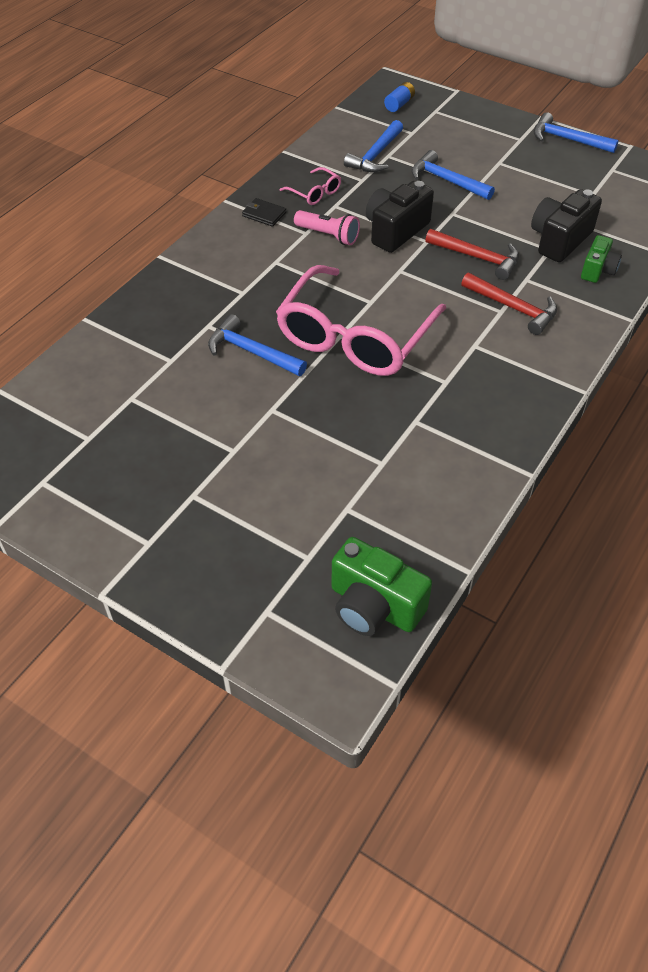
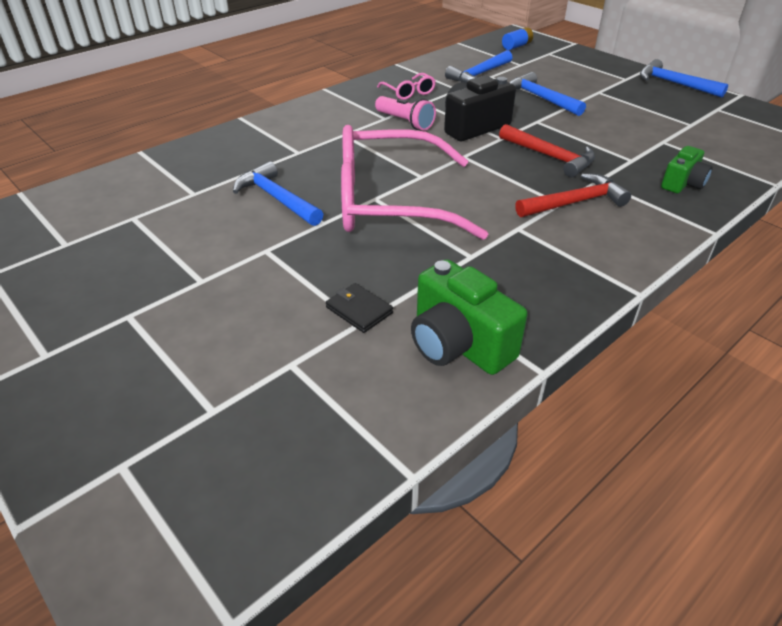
camera: 15 degrees right, 10 degrees down
(264, 214) = (353, 101): black wallet -> black wallet (359, 310)
(355, 337) = (390, 202): pink glasses -> pink glasses turned 45 degrees clockwise
(374, 606) = (260, 492): green camera -> green camera (458, 344)
(513, 308) = (575, 202): red hammer -> red hammer turned 75 degrees counterclockwise
(559, 240) = (645, 154): black camera -> none

